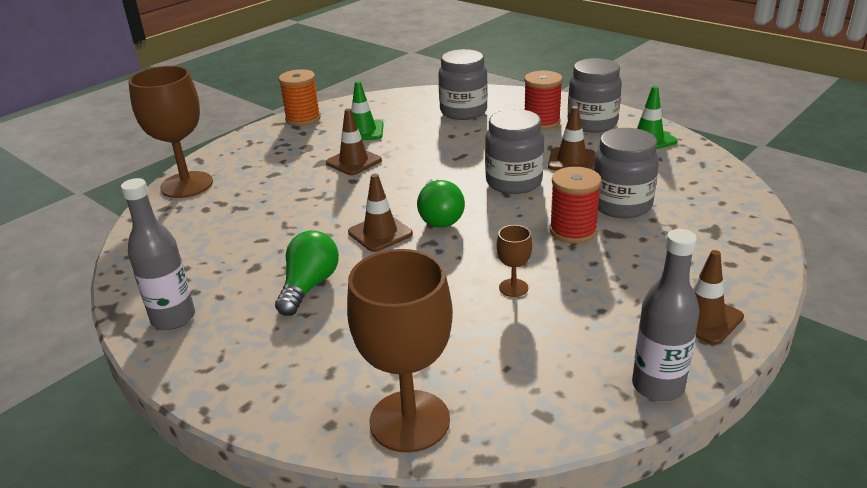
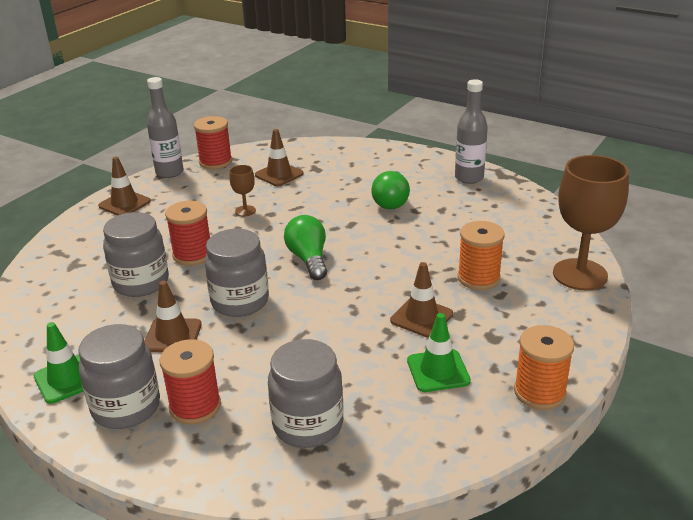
camera: 170 degrees right, 0 degrees up
(280, 188) = (478, 278): none -> orange spool
(380, 233) = (356, 241): brown traffic cone -> brown traffic cone (279, 174)
(409, 421) = (301, 151): brown goblet -> none
(576, 406) = (215, 162): none -> red spool

